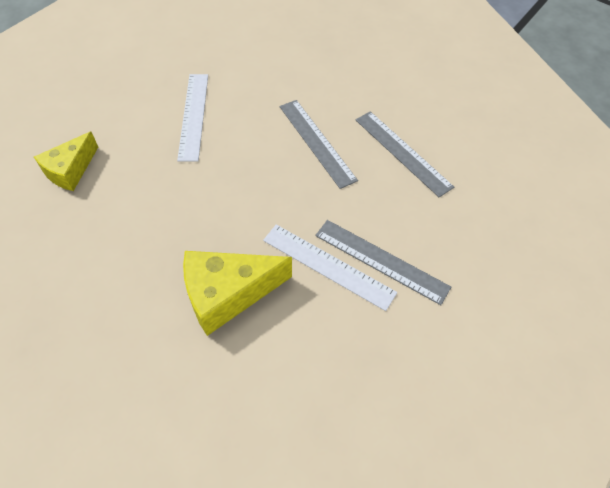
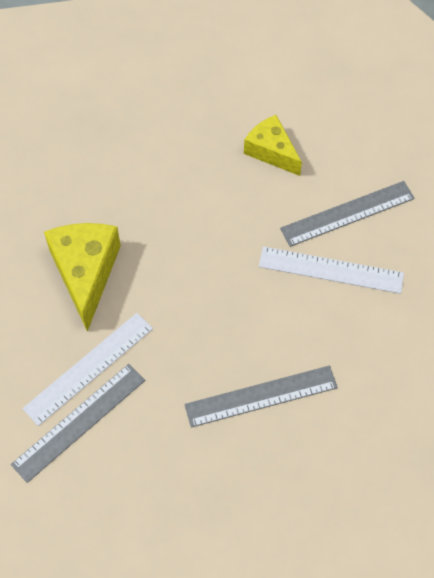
camera: 105 degrees right, 5 degrees up
(402, 152) = (223, 494): grey ruler -> grey ruler (347, 213)

